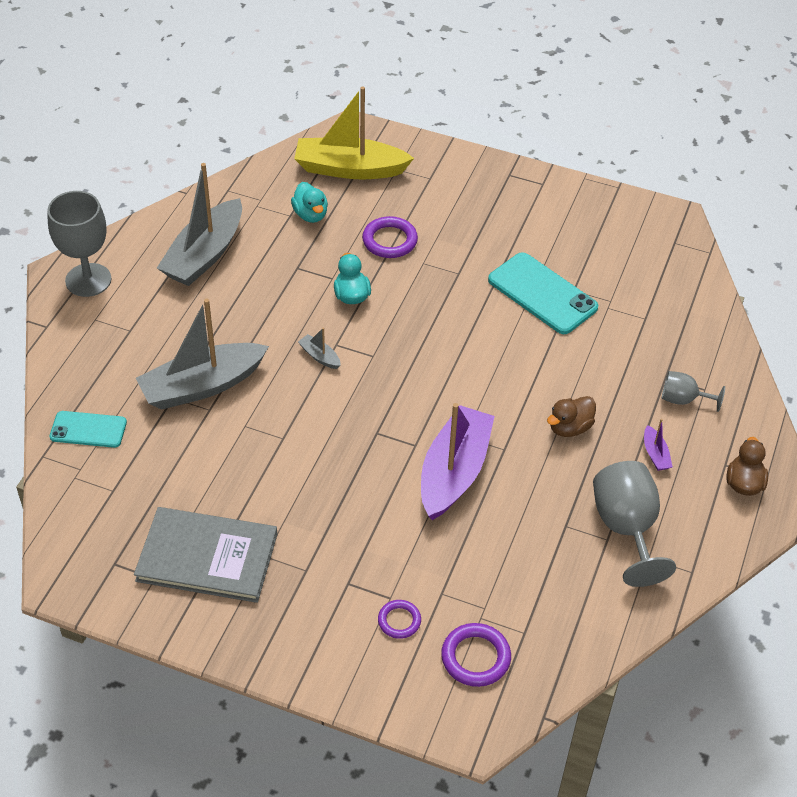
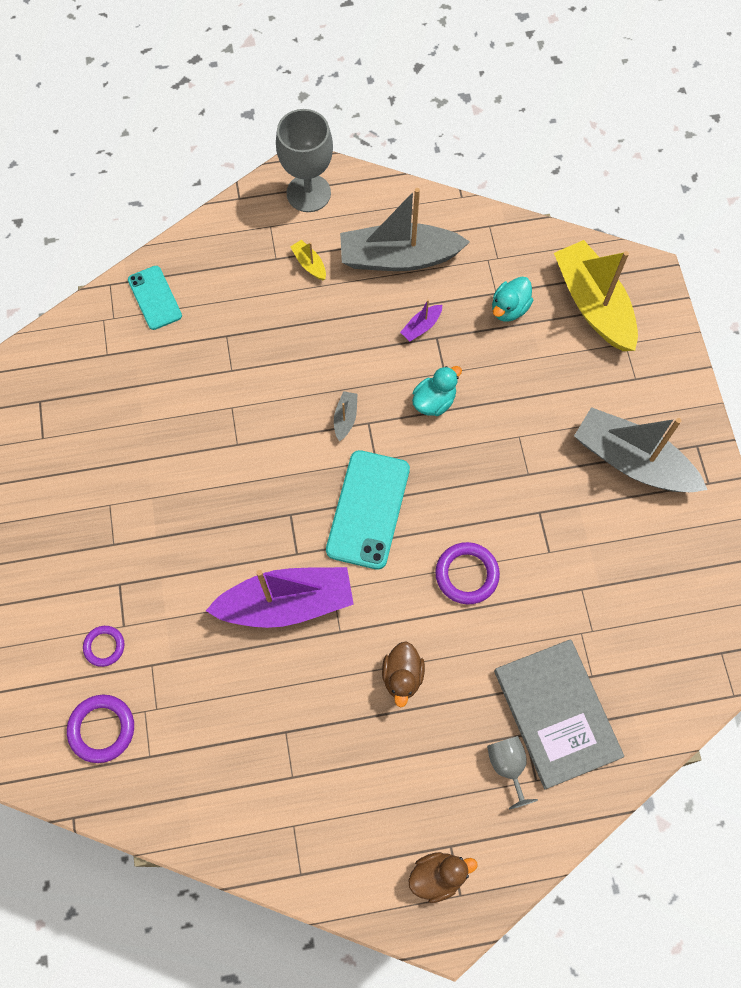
camera: 60 degrees right, 20 degrees up
(156, 311) = (309, 264): none -> yellow boat
(202, 386) = (252, 349): grey boat -> grey boat (632, 461)
(207, 557) = (83, 463): grey book -> grey book (557, 713)
(389, 241) = (526, 392): purple ring -> purple ring (467, 574)
(542, 294) = (555, 563): turquoise phone -> turquoise phone (368, 509)
(569, 428) = (402, 676): brown duck -> brown duck turned 105 degrees counterclockwise
(626, 528) = (315, 788): grey goblet -> none
(655, 454) = (420, 772): purple boat -> purple boat (421, 327)

